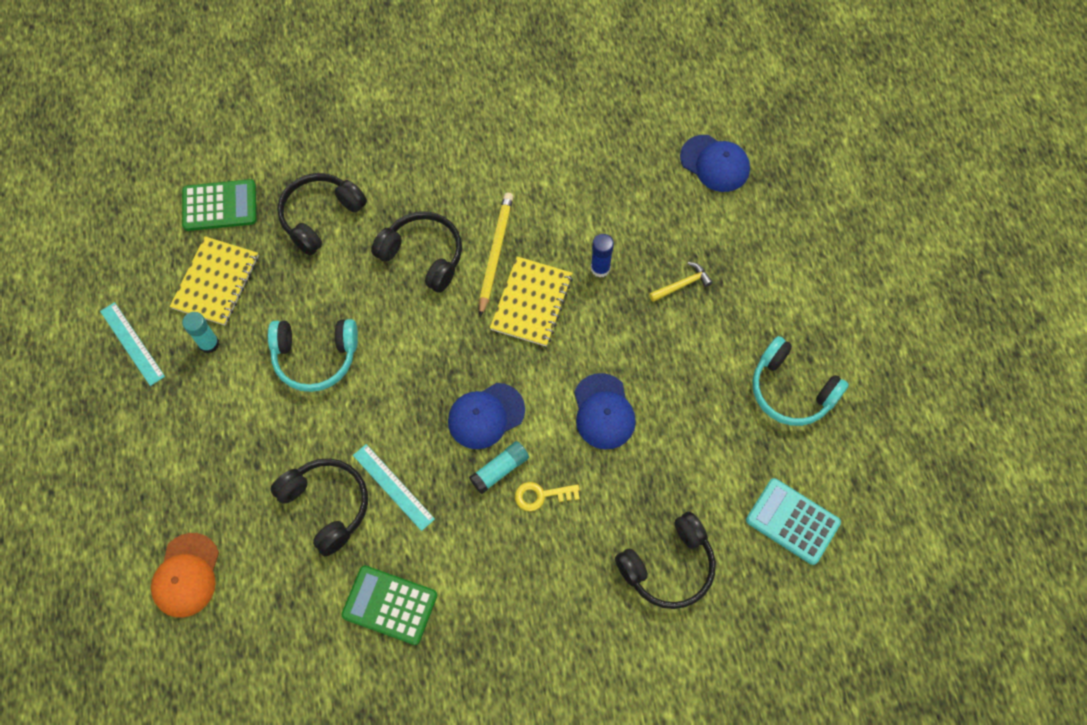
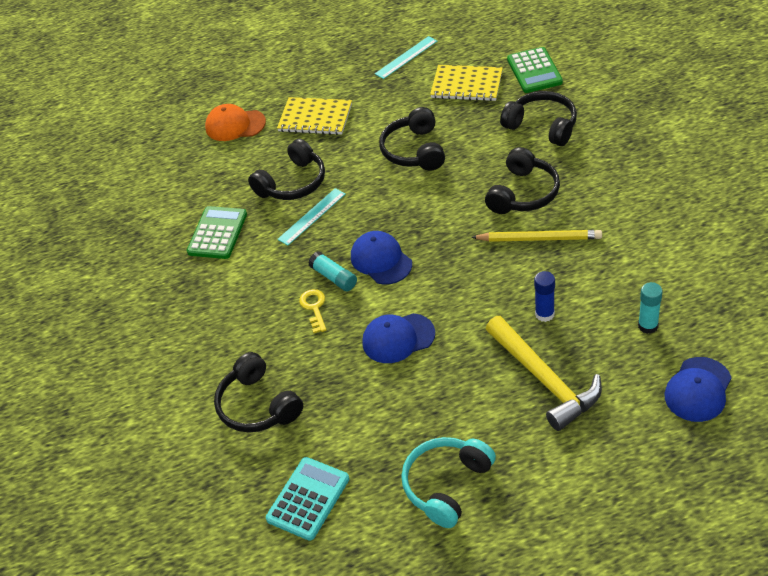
camera: 90 degrees right, 20 degrees down
(209, 344) = (414, 94): turquoise glue stick -> turquoise glue stick (648, 326)
(315, 357) = (414, 150): turquoise headphones -> black headphones
(531, 302) = (495, 271): yellow notebook -> yellow notebook (315, 118)
(682, 284) = (544, 380): yellow hammer -> yellow hammer, size x2.23

